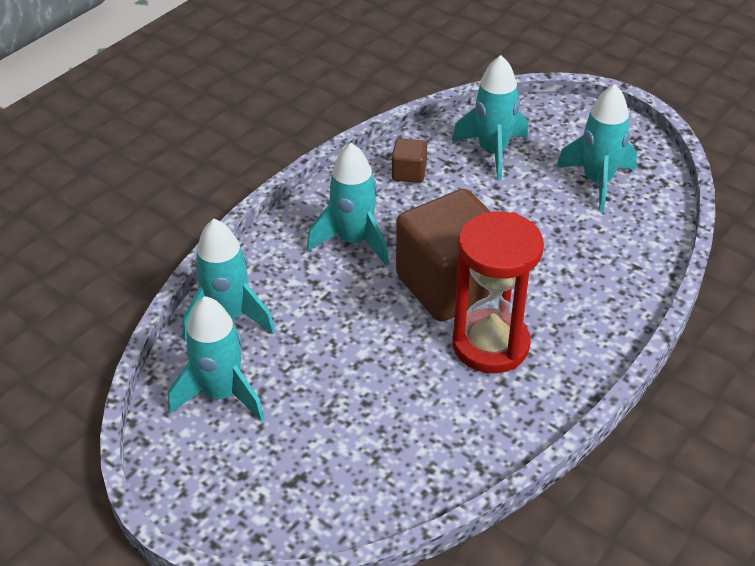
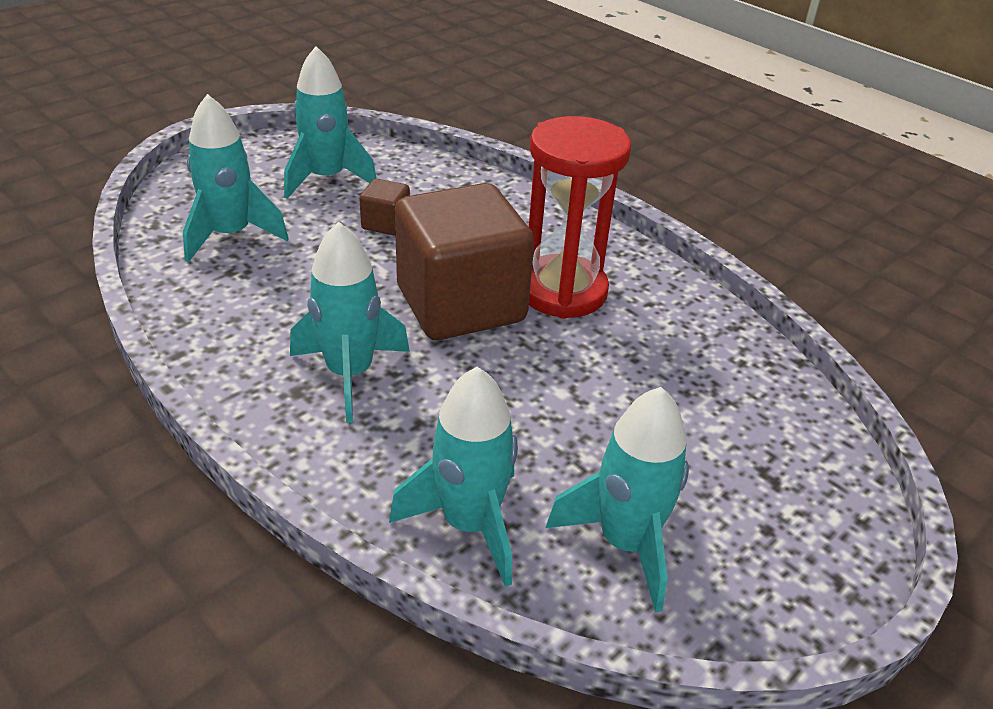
camera: 85 degrees left, 5 degrees down
(409, 173) = (232, 306): brown cube -> brown cube (385, 224)

